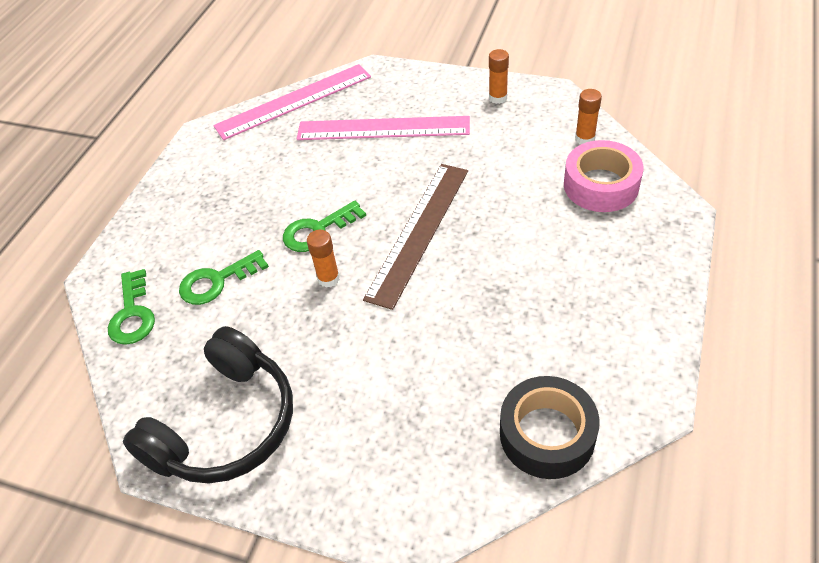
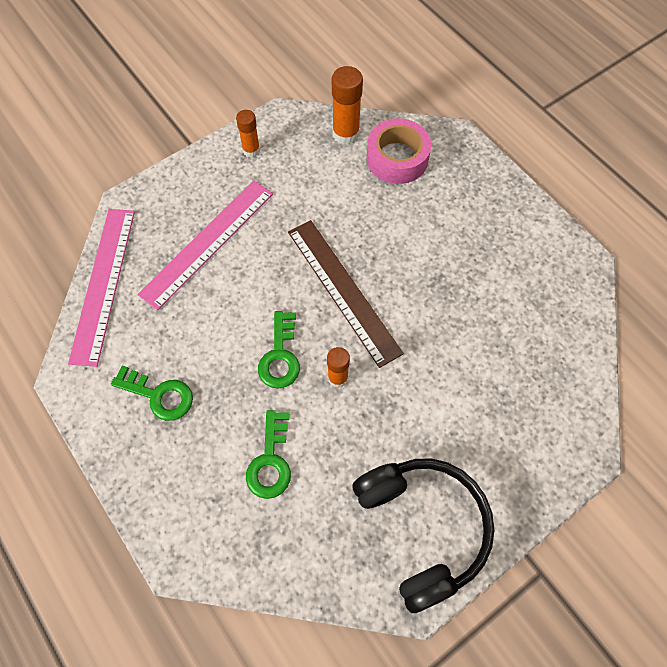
camera: 60 degrees left, 15 degrees up
(132, 314) = (250, 548): green key -> green key (159, 395)
(547, 434) = (570, 332): black tape -> none
(585, 139) = (345, 134): orange glue stick -> orange glue stick, size x1.58

